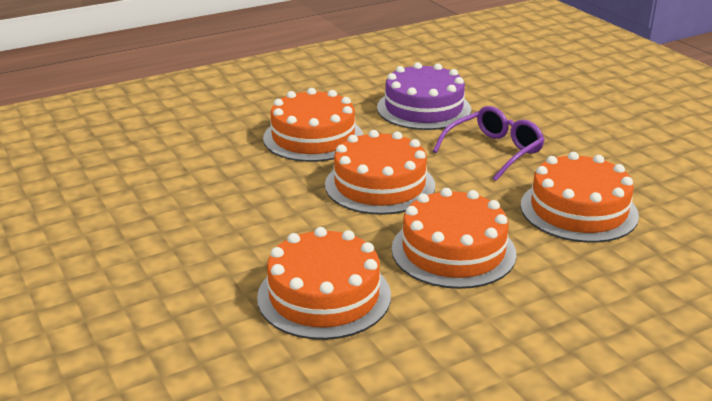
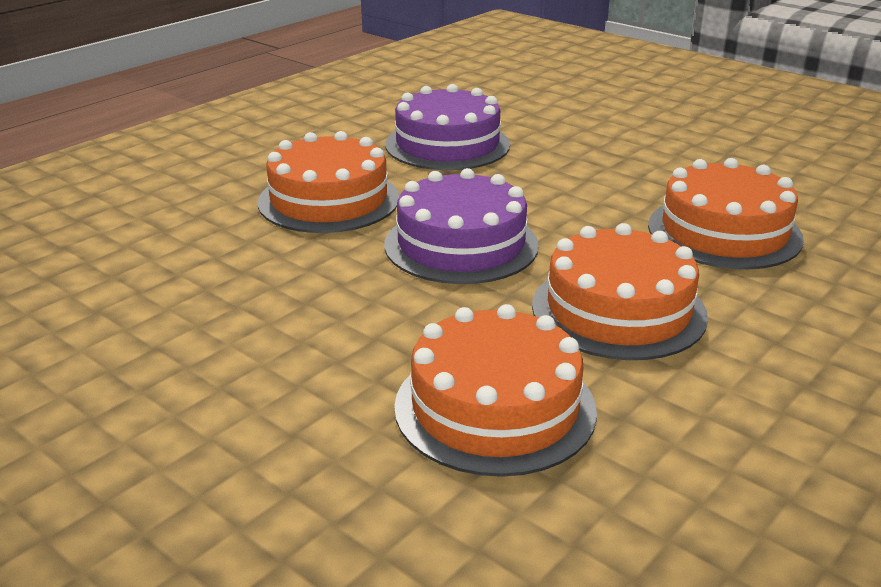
camera: 20 degrees left, 0 degrees up
(380, 185) = (461, 245): orange cake -> purple cake
(494, 151) = (571, 181): purple glasses -> none

